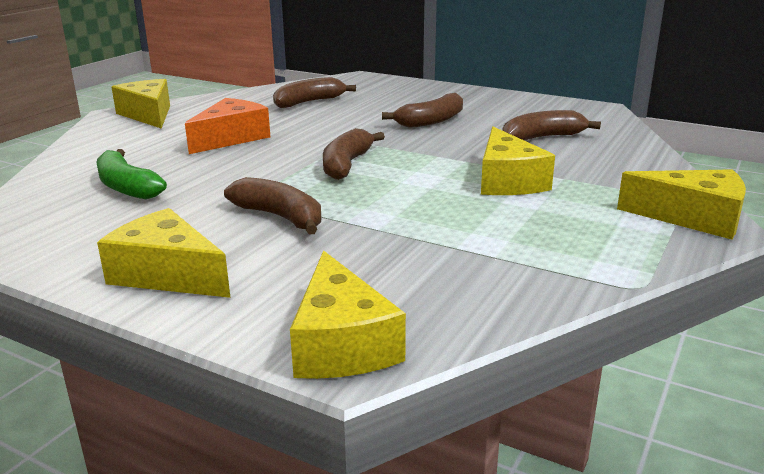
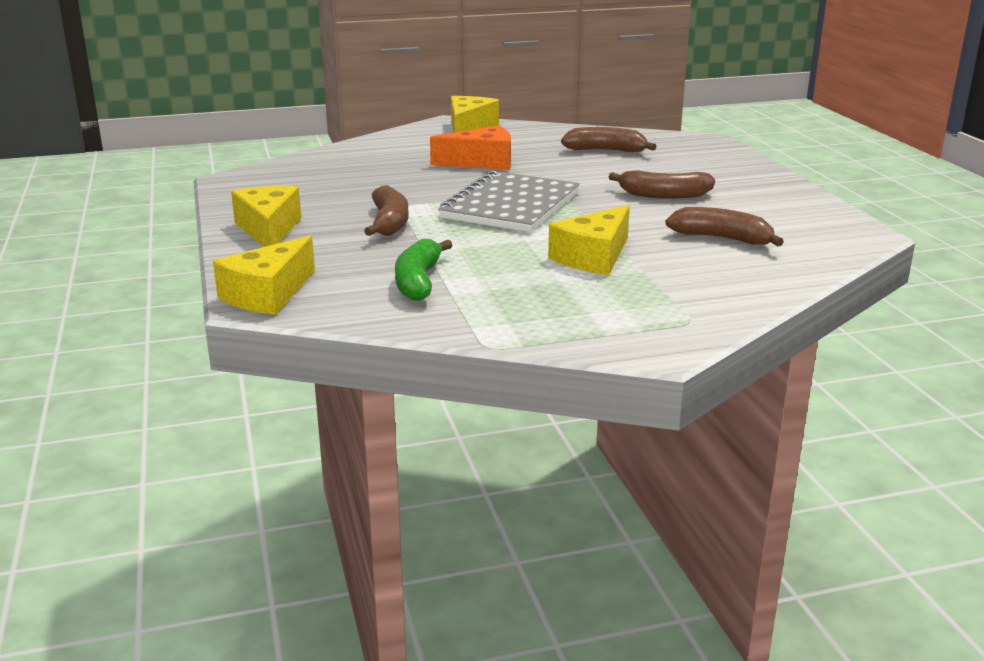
camera: 45 degrees right, 0 degrees up
(126, 187) = (351, 174): green banana -> green banana (418, 281)
(346, 164) = (511, 206): brown banana -> grey notebook
(693, 218) = (661, 334): yellow cheese -> none

